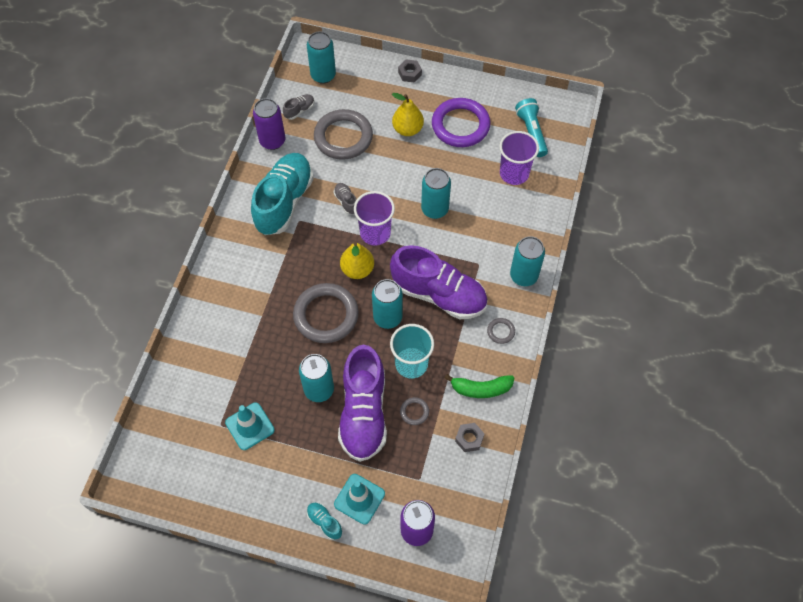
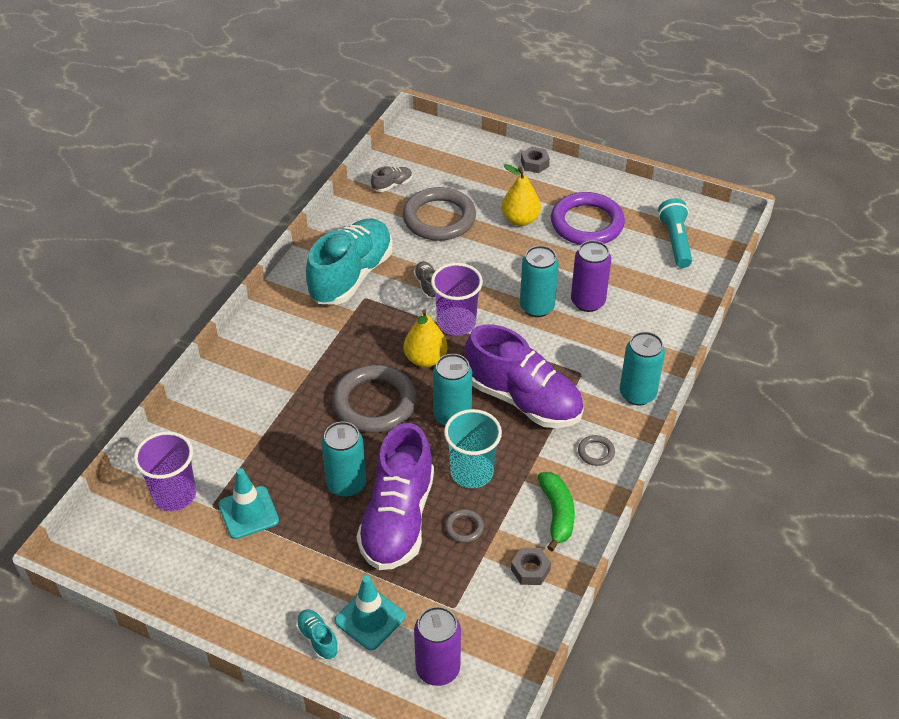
camera: 10 degrees right, 15 degrees down
(272, 141) = (352, 212): purple can -> purple can (587, 302)
(323, 75) = (429, 154): turquoise can -> none
(481, 389) = (557, 514): green banana -> green banana turned 105 degrees counterclockwise
(514, 173) = (645, 282): purple cup -> purple cup (174, 495)

